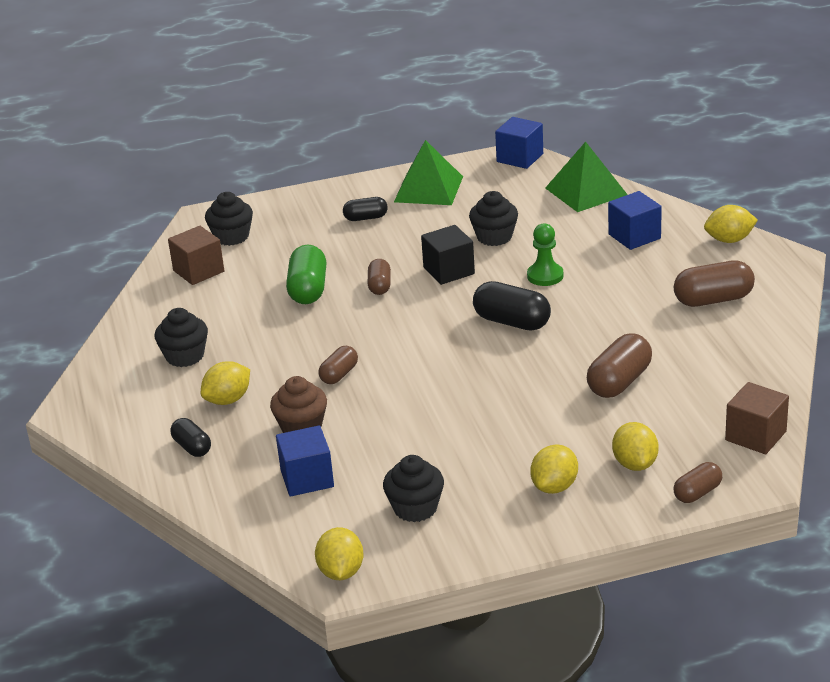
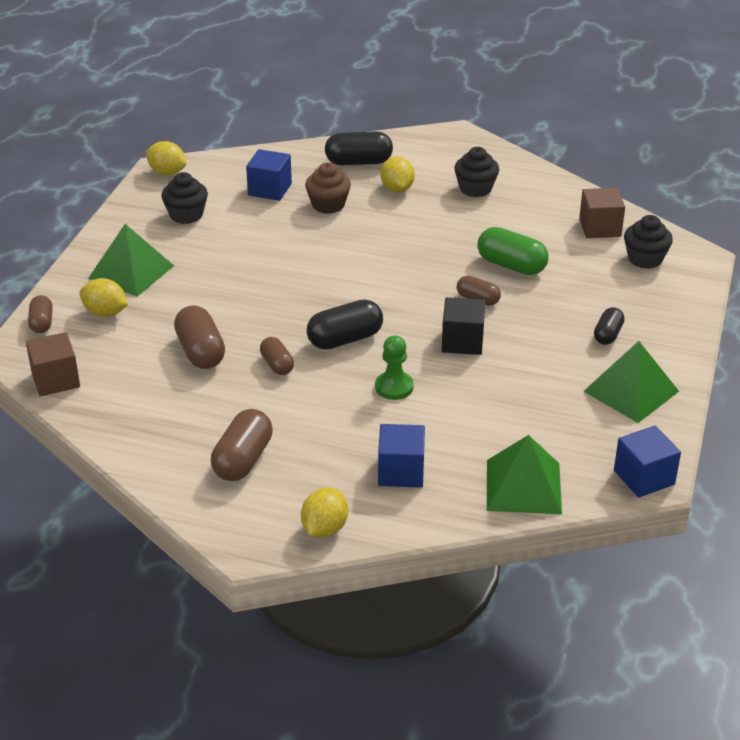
camera: 120 degrees right, 5 degrees up
(192, 447) = (358, 162): black capsule -> black capsule, size x1.65
(339, 374) = (372, 239): brown capsule -> brown capsule (277, 365)
(494, 237) = (494, 389): black cupcake -> none
(555, 487) = (131, 272): yellow lemon -> green pyramid

